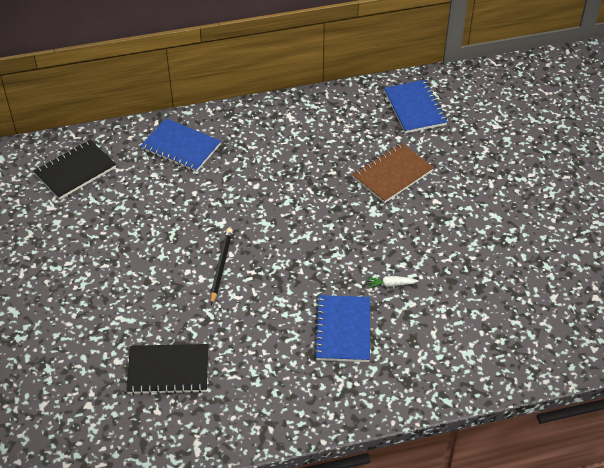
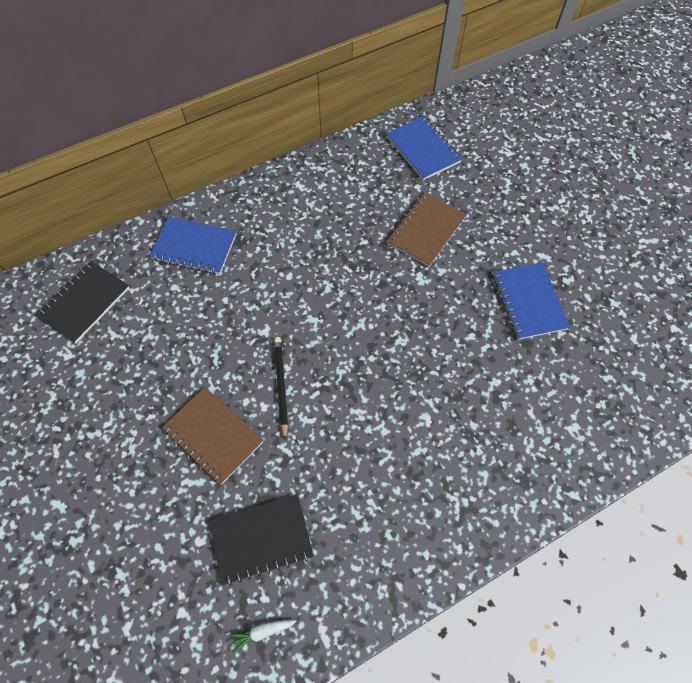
camera: 15 degrees left, 15 degrees up
(152, 290) = (213, 436): none -> brown notebook
(343, 330) = (436, 433): blue notebook -> blue notebook (529, 302)
(391, 284) = (467, 363): white carrot -> white carrot (262, 632)

